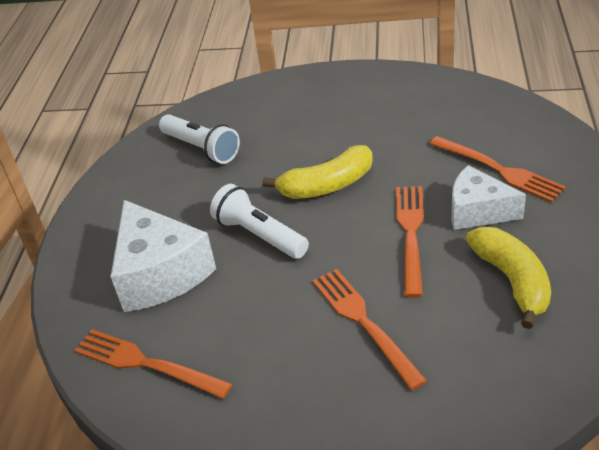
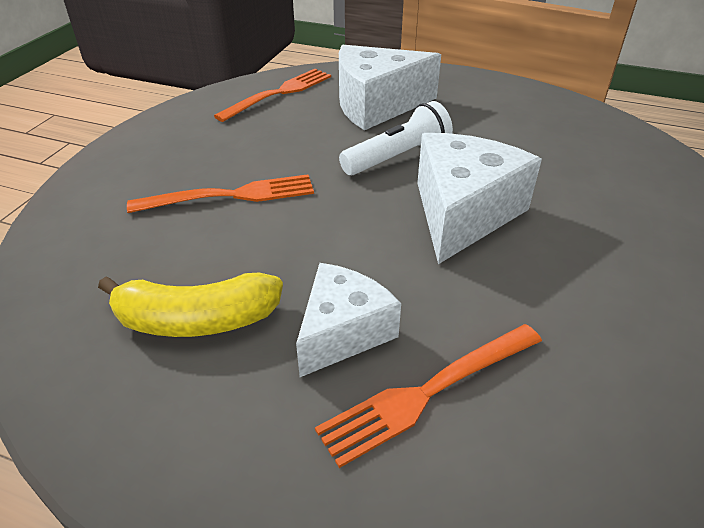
camera: 100 degrees right, 0 degrees up
(201, 148) = (568, 141): white flashlight -> none
(327, 185) = (463, 213): yellow banana -> white cheese
(410, 233) = (337, 257): orange fork -> none

